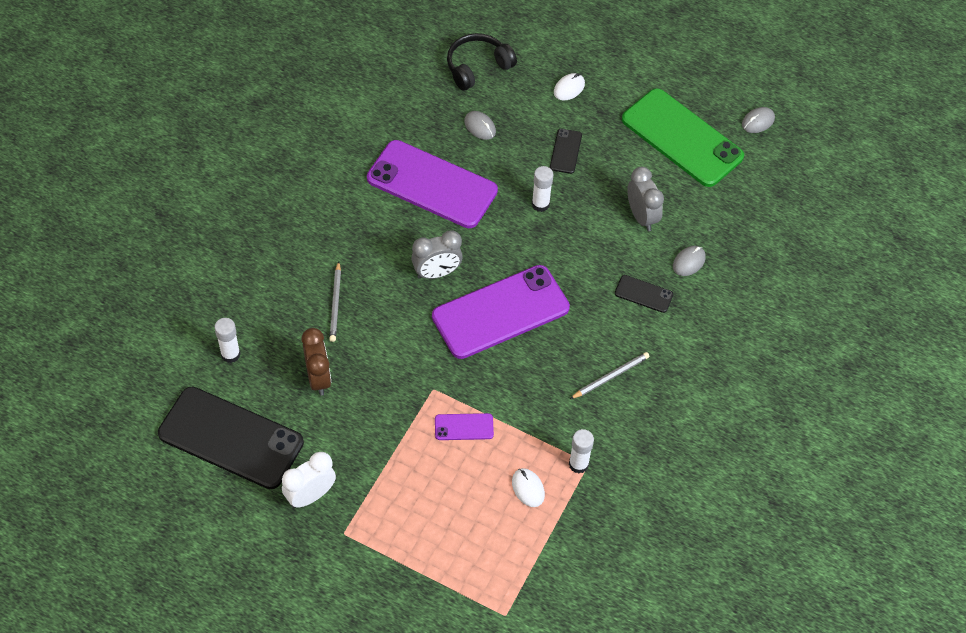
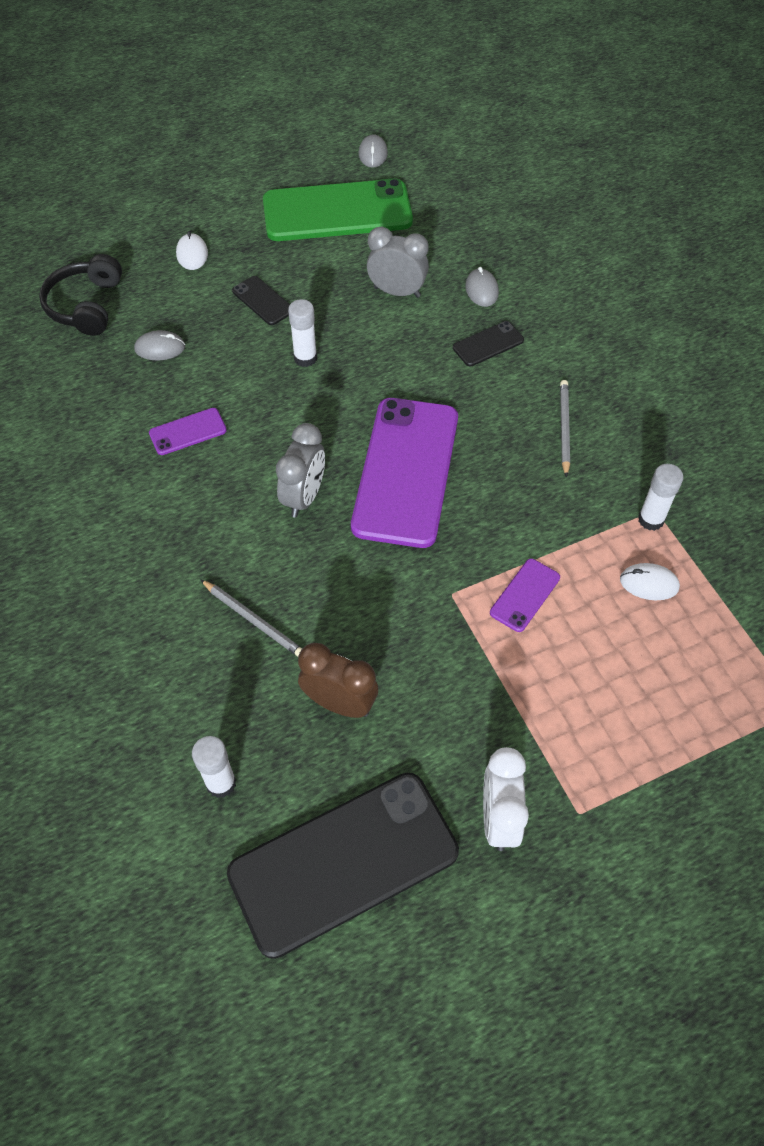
camera: 50 degrees left, 0 degrees up
(432, 184) = (188, 431): purple phone -> purple phone, size x0.43

